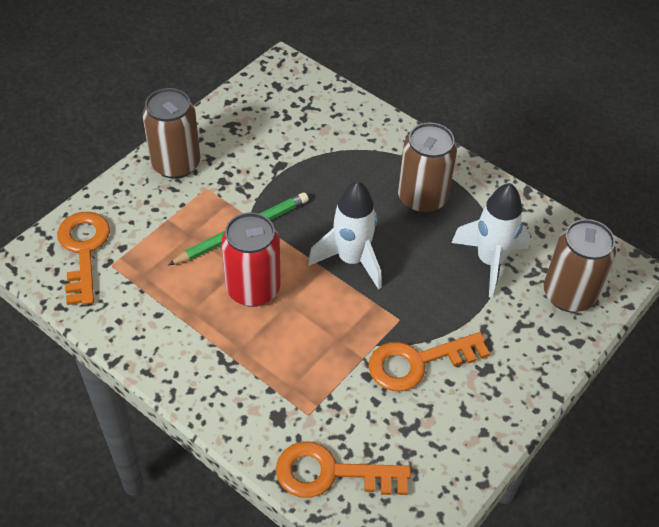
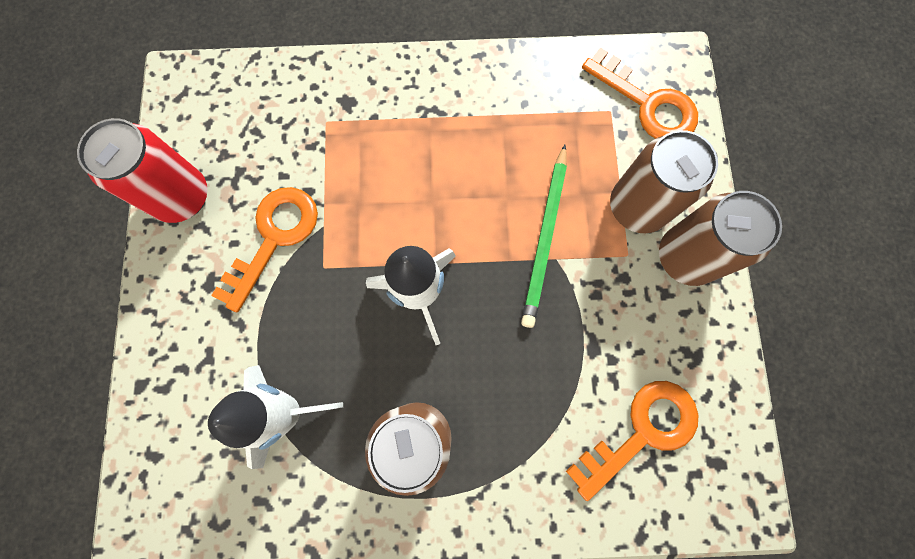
camera: 140 degrees right, 25 degrees up
(253, 289) = (475, 189): red can -> red can (182, 197)
(331, 473) = (269, 93): orange key -> orange key (641, 431)
(568, 294) = (180, 439): brown can -> brown can (637, 207)

